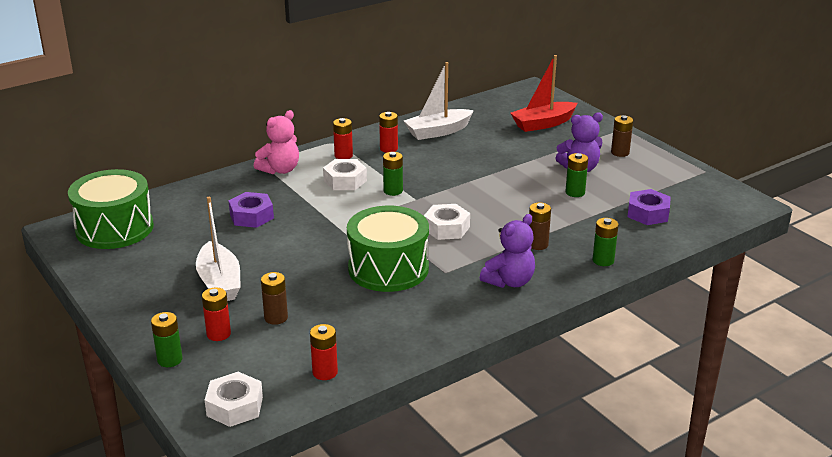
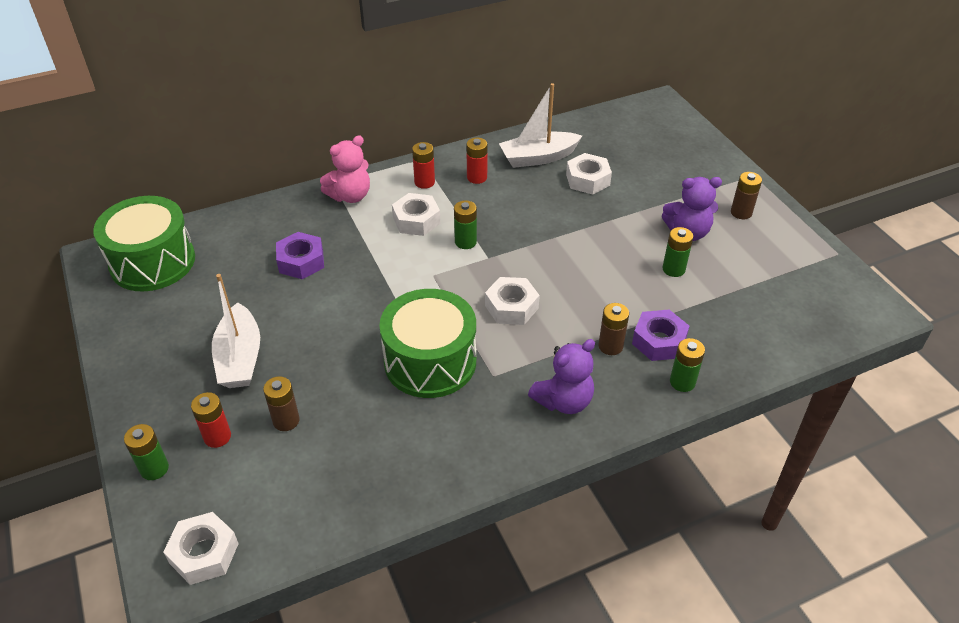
camera: 10 degrees right, 15 degrees up
(325, 372) = (317, 515): red battery -> none
(485, 142) = (587, 180): none -> white nut
(543, 124) = (661, 158): red boat -> none
(648, 213) = (753, 313): purple nut -> purple nut (659, 341)

